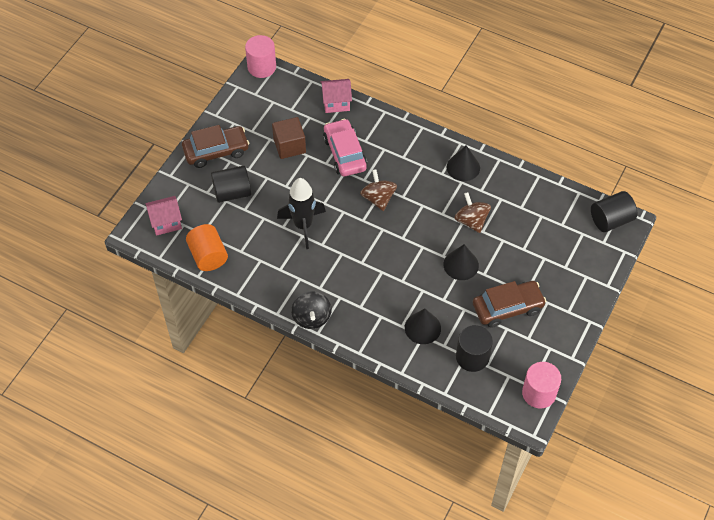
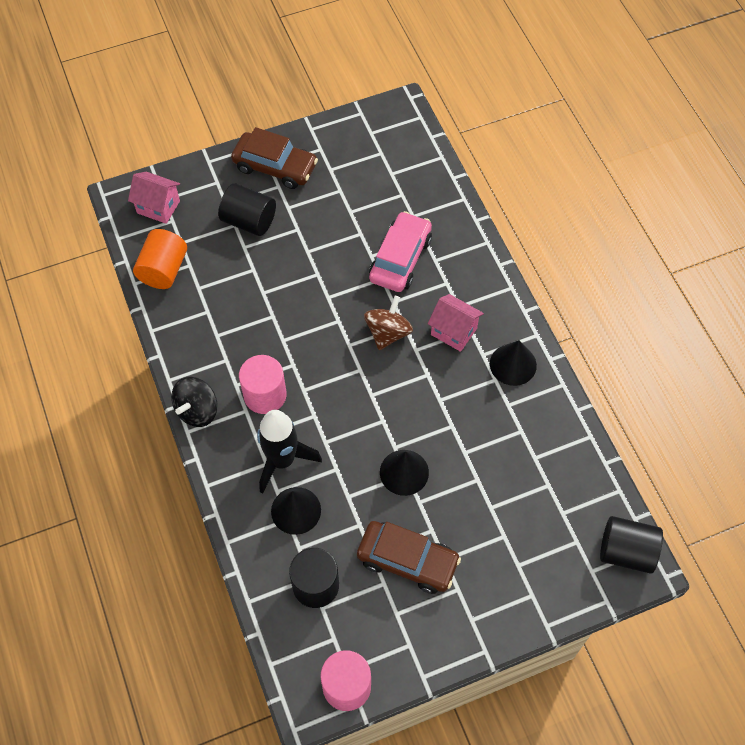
camera: 40 degrees right, 5 degrees up
(262, 67) = (405, 108): pink cylinder -> pink cylinder (265, 395)
(289, 146) = (352, 211): brown cube -> none
(303, 225) = (283, 306): black rocket -> black rocket (282, 460)
(336, 103) = (444, 198): pink house -> pink house (453, 331)
(471, 221) = (463, 431): brown spinning top -> none

